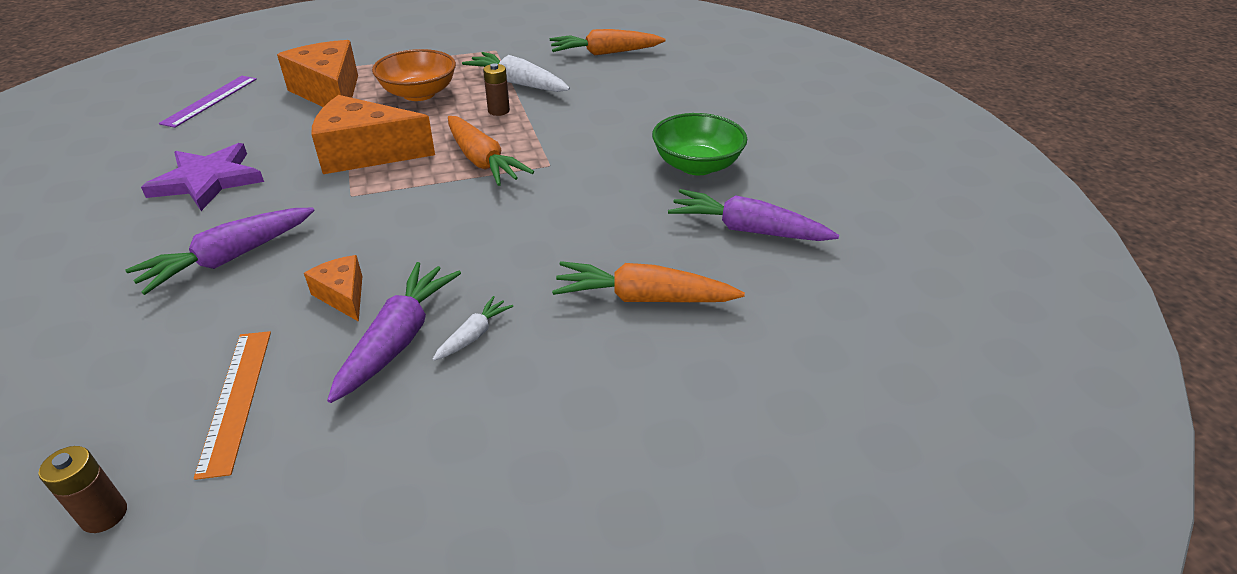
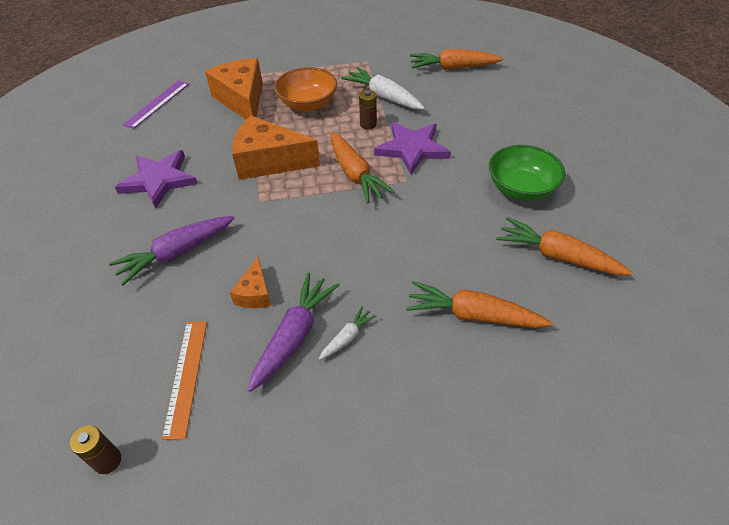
camera: 10 degrees right, 10 degrees up
(343, 295) = (255, 293): orange cheese -> orange cheese turned 150 degrees counterclockwise
(556, 132) = (412, 149): none -> purple star
(747, 230) = (557, 256): purple carrot -> orange carrot

